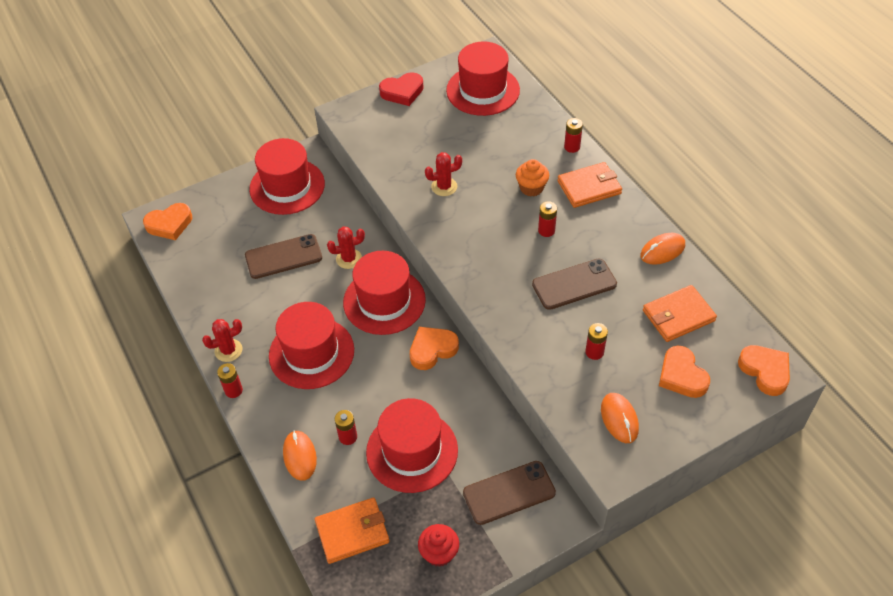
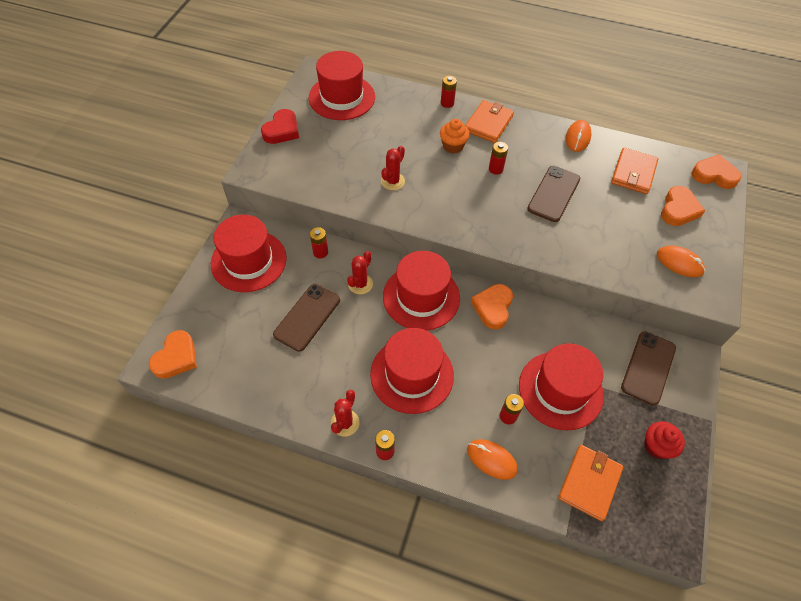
camera: 45 degrees left, 5 degrees up
(594, 352) = (616, 230): red battery -> red battery (320, 252)
(681, 376) = (678, 209): orange heart -> orange heart turned 90 degrees counterclockwise

